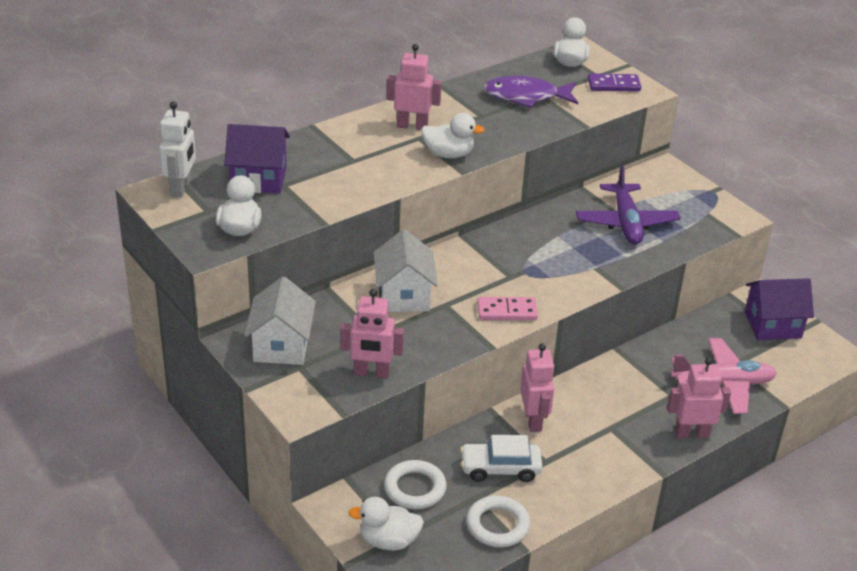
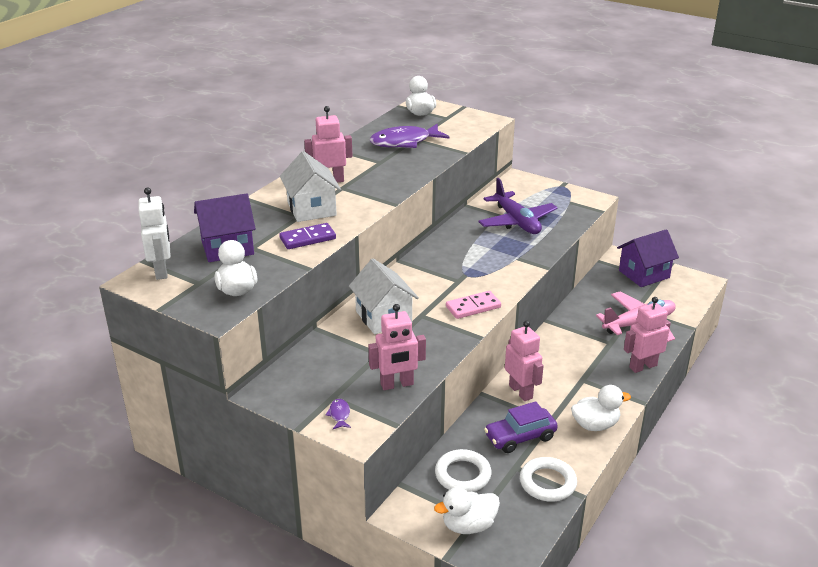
camera: 20 degrees left, 5 degrees down
(281, 346) = (306, 385): white house -> white house (311, 209)
(295, 387) = (339, 414): none -> purple fish
(448, 154) = (374, 194): white duck -> white duck (595, 425)
(500, 469) = (520, 437): white car -> purple car
(613, 85) = (464, 121): purple domino -> purple domino (308, 238)

